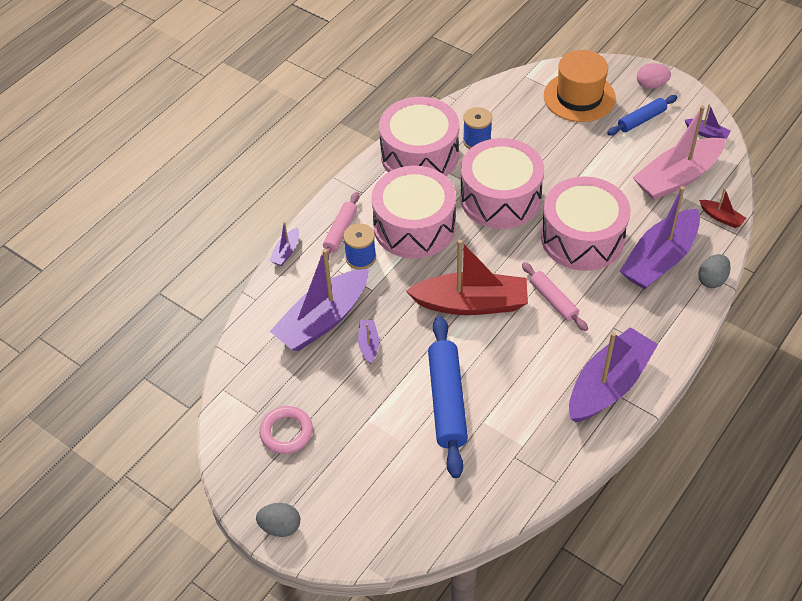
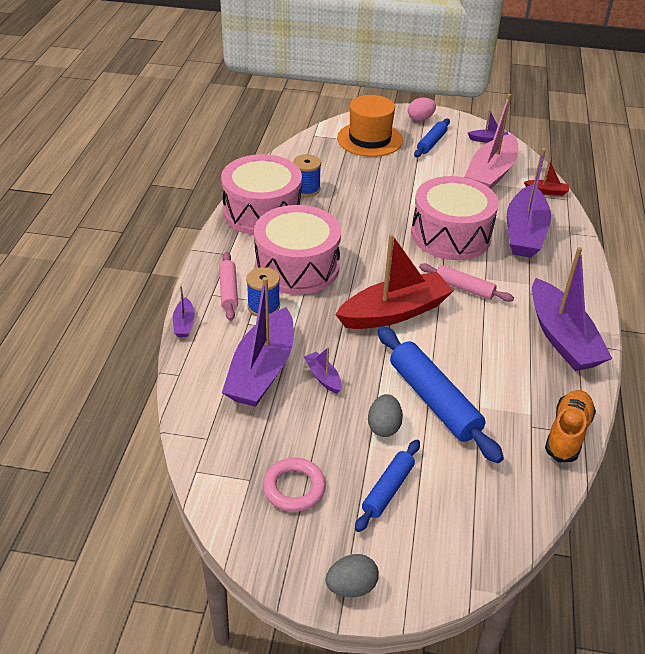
camera: 30 degrees left, 10 degrees down
(357, 463) = (388, 490): none -> blue rolling pin
(500, 198) = (359, 225): pink drum -> none
(541, 476) = (567, 433): none -> orange shoe
(608, 384) = (562, 338): purple boat -> purple boat turned 150 degrees clockwise
(712, 280) = (576, 235): grey egg -> grey egg (384, 426)

